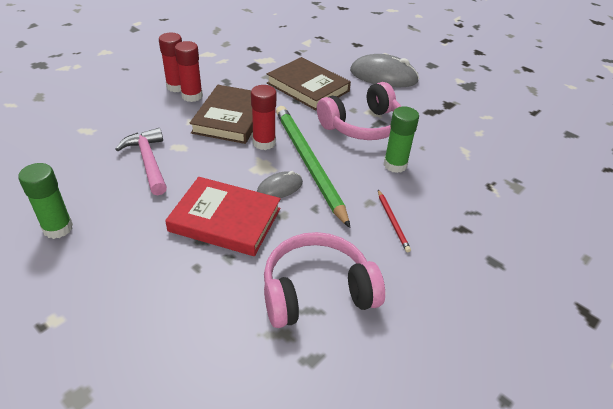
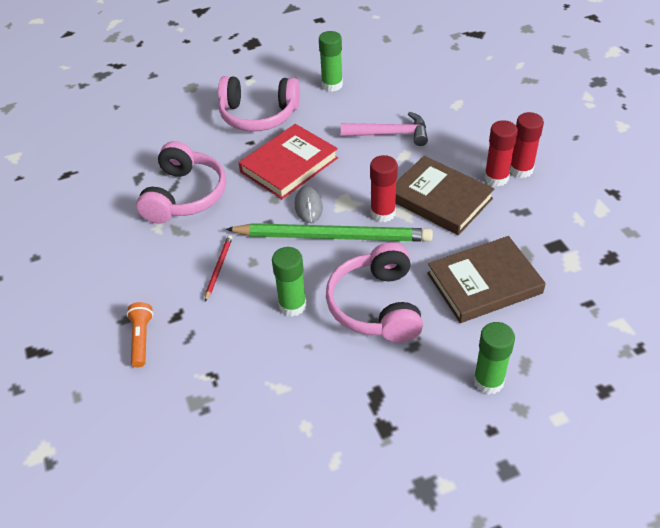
camera: 120 degrees right, 5 degrees up
(138, 279) = (258, 115): none -> pink headphones
(383, 76) = (488, 381): grey mouse -> green glue stick
(392, 222) = (219, 268): red pencil -> red pencil turned 90 degrees clockwise
(503, 241) = (141, 339): none -> orange flashlight

